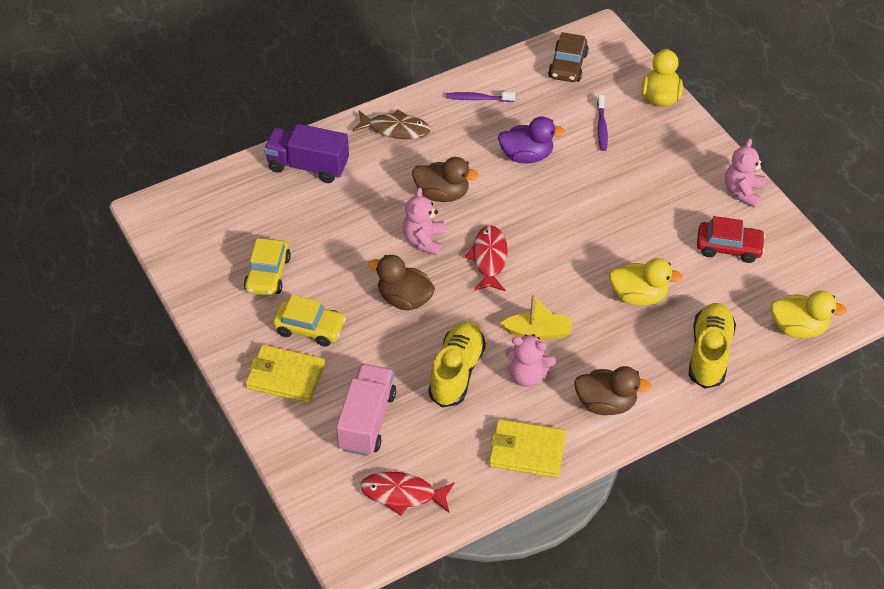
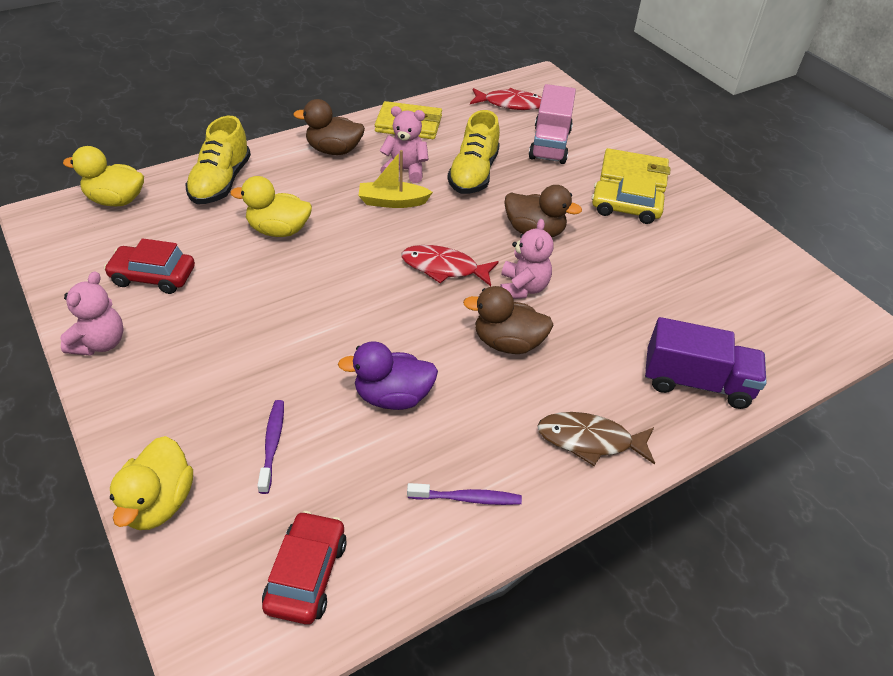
camera: 175 degrees right, 5 degrees down
(268, 274) = (689, 256): yellow car -> none
(489, 259) = (444, 268): red fish -> red fish turned 105 degrees clockwise
(568, 66) = (306, 574): brown car -> red car

